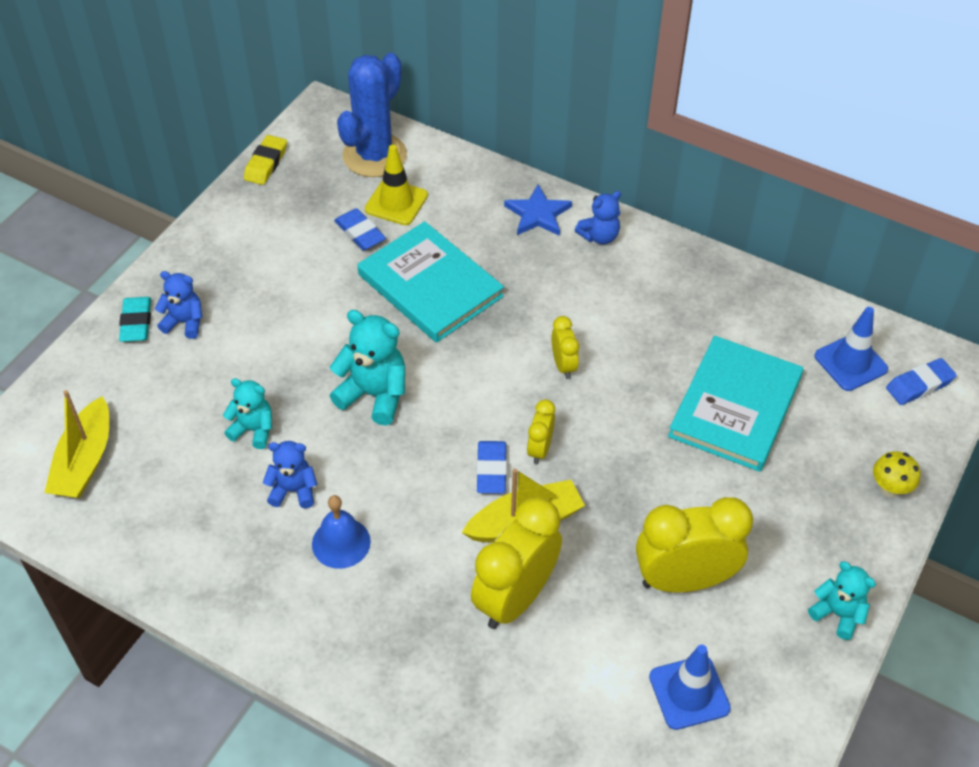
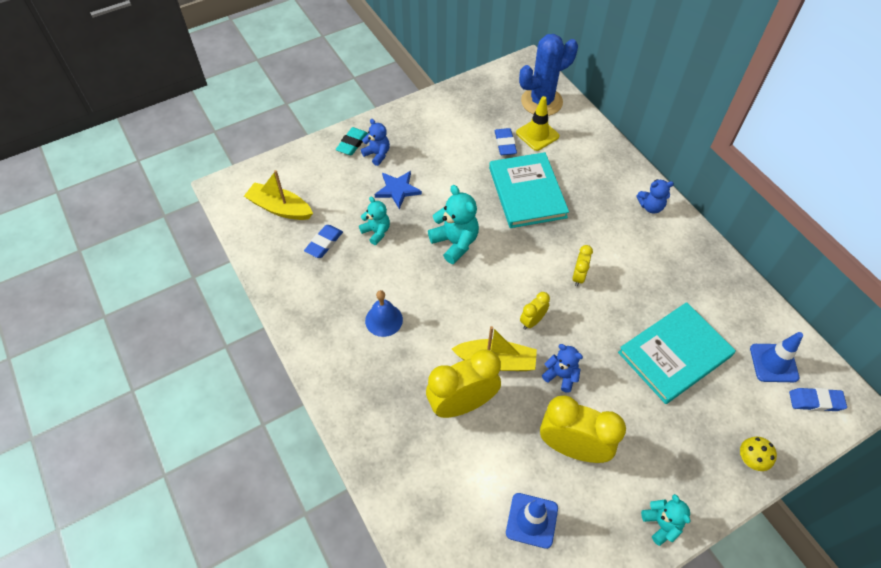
camera: 30 degrees right, 5 degrees up
(85, 461) = (280, 208): yellow boat -> yellow boat turned 75 degrees clockwise
(266, 163) = (476, 82): yellow eraser -> none
(293, 490) = (376, 277): blue teddy bear -> blue teddy bear (561, 376)
(491, 470) = (495, 320): blue eraser -> blue eraser (324, 243)
(537, 214) = (619, 176): blue star -> blue star (397, 190)

